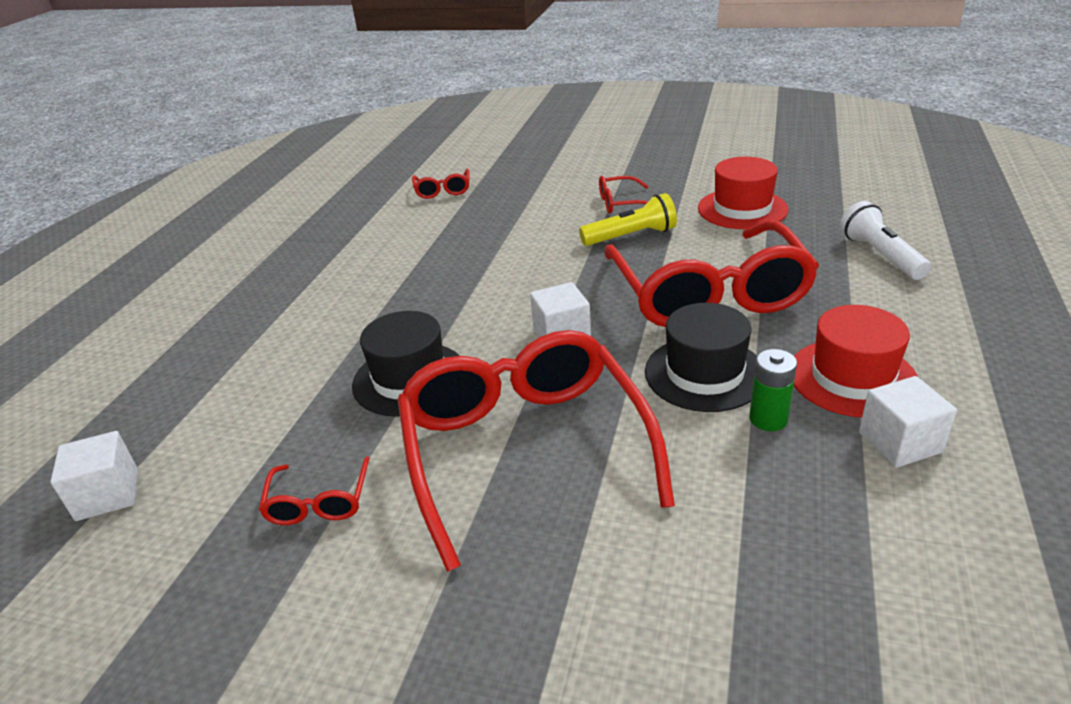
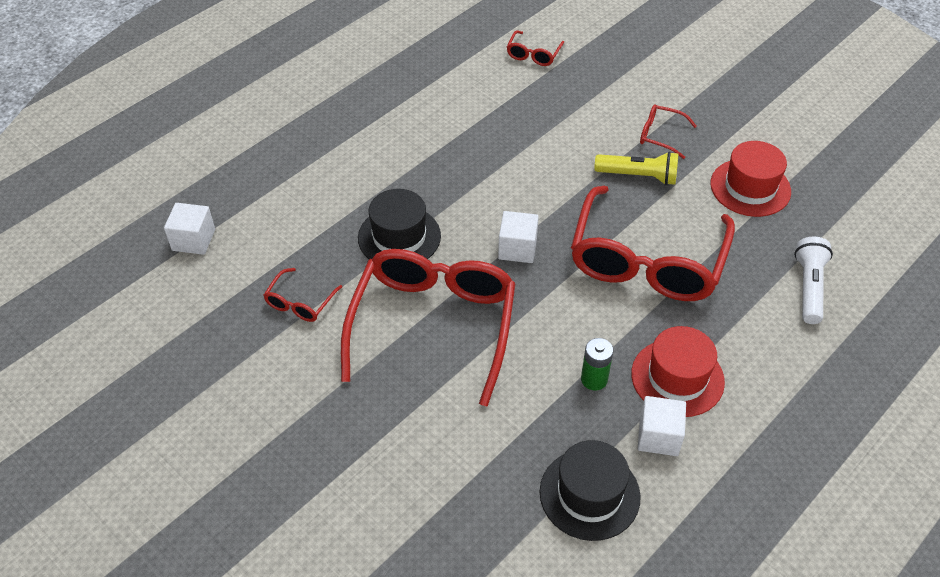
camera: 25 degrees right, 15 degrees up
(705, 373) = (585, 326): black hat -> black hat (589, 494)

